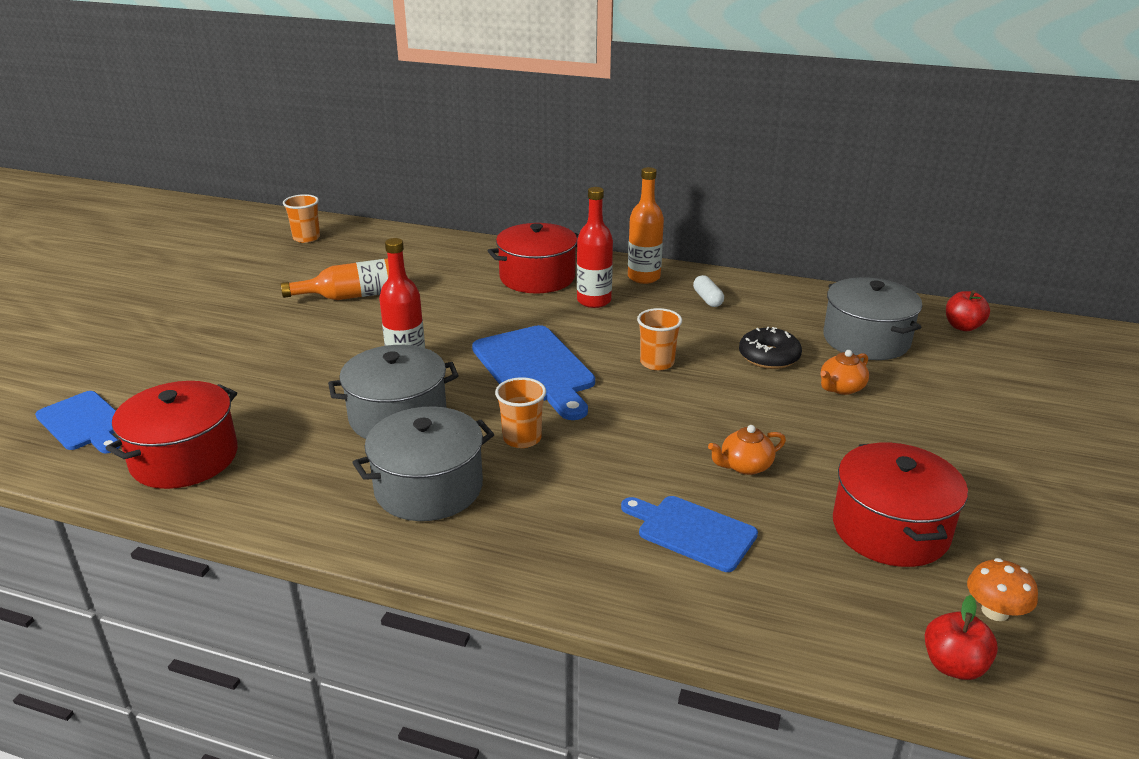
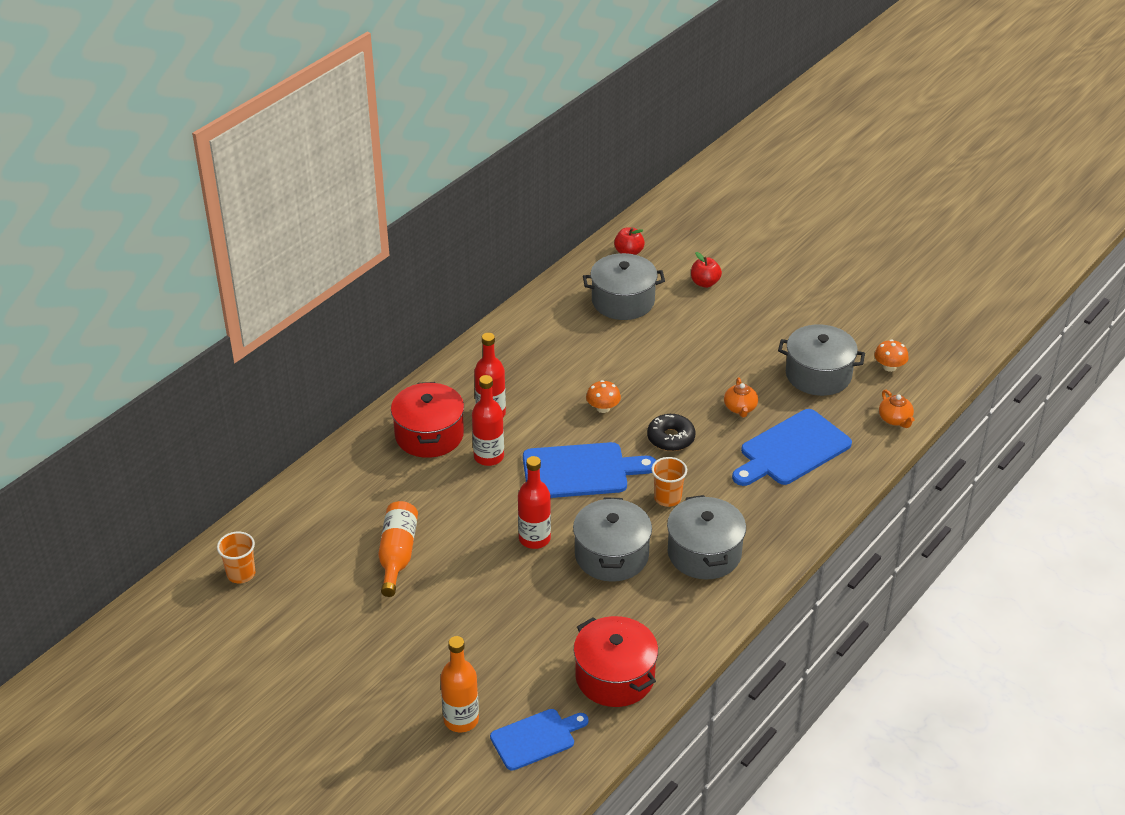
camera: 70 degrees left, 10 degrees up
(524, 312) = (489, 457): none -> red bottle
(644, 277) = (466, 375): orange bottle -> orange bottle (461, 719)
(657, 363) = (603, 408): orange cup -> orange mushroom
(692, 531) = (791, 450): blue cutting board -> blue cutting board, size x1.57
(707, 299) = (523, 353): white capsule -> none
(769, 357) = (622, 353): black donut -> black donut (670, 438)
(841, 388) = (676, 336): orange teapot -> orange teapot (895, 419)
(890, 529) = (818, 375): red pot -> grey pot
(953, 665) = (918, 396): red apple -> red apple (705, 283)

